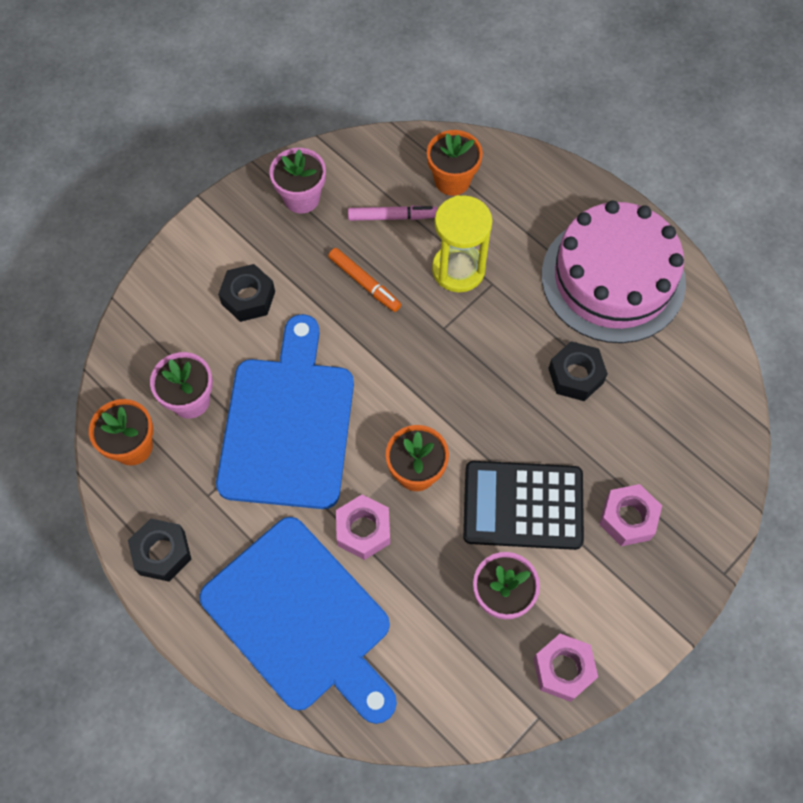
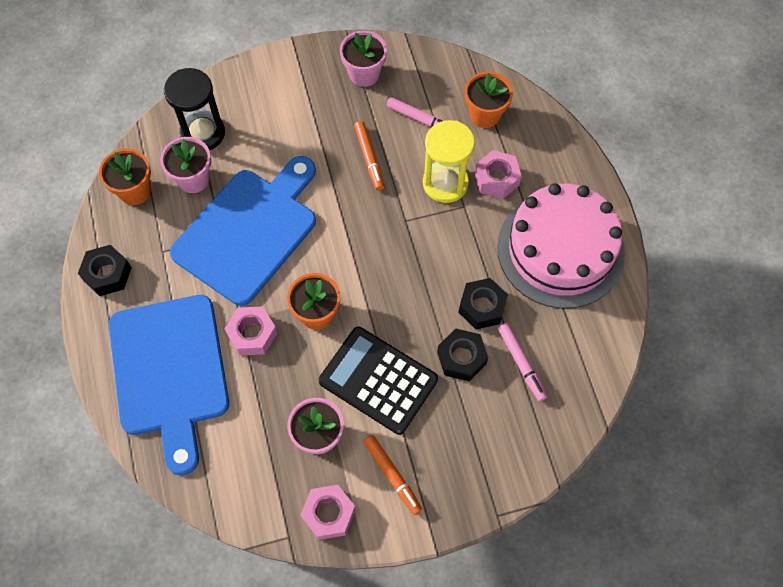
camera: 30 degrees right, 0 degrees up
(168, 345) = (203, 133): none -> black hourglass
(248, 298) = (279, 127): black nut -> black nut (461, 358)
(600, 593) = (392, 476): none -> orange marker
(628, 518) = (450, 433): pink nut -> pink nut (496, 179)
(649, 411) = (521, 363): none -> pink marker

